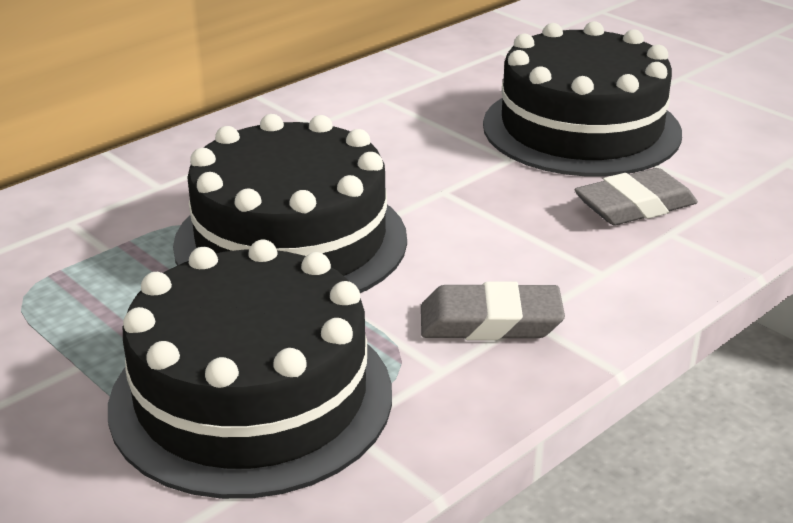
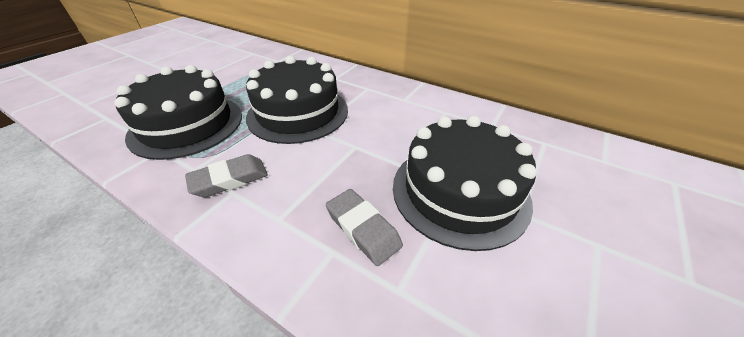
camera: 75 degrees right, 10 degrees up
(490, 322) = (230, 179): grey eraser -> grey eraser turned 75 degrees clockwise

